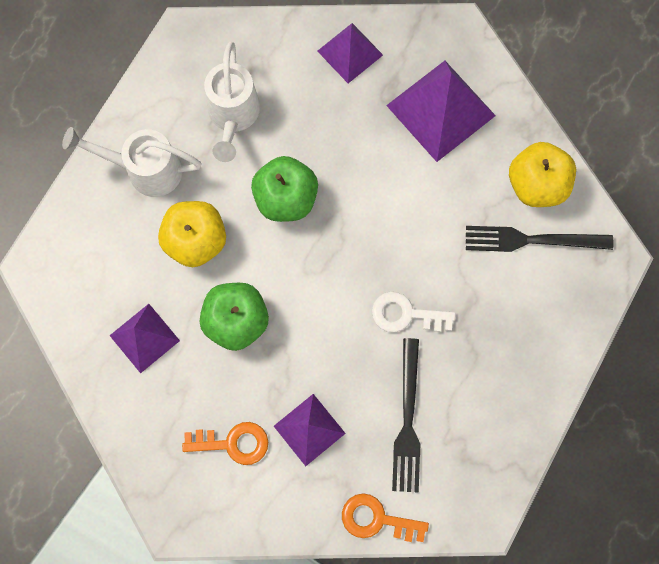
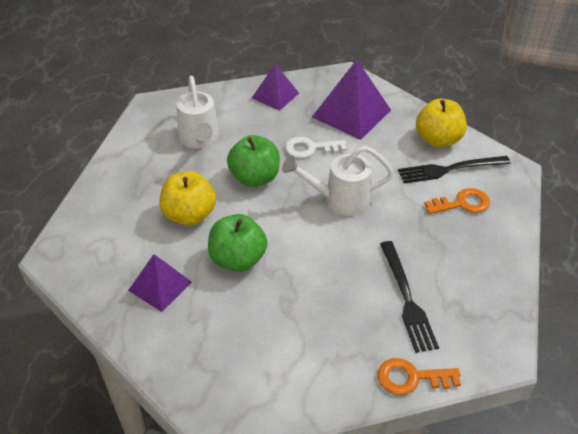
camera: 15 degrees left, 30 degrees down
(145, 170) = (137, 180): white watering can -> white watering can (339, 200)
(233, 443) = (260, 346): orange key -> orange key (462, 203)
(309, 429) = (325, 322): purple pyramid -> none
(405, 314) = (375, 229): white key -> white key (310, 148)

